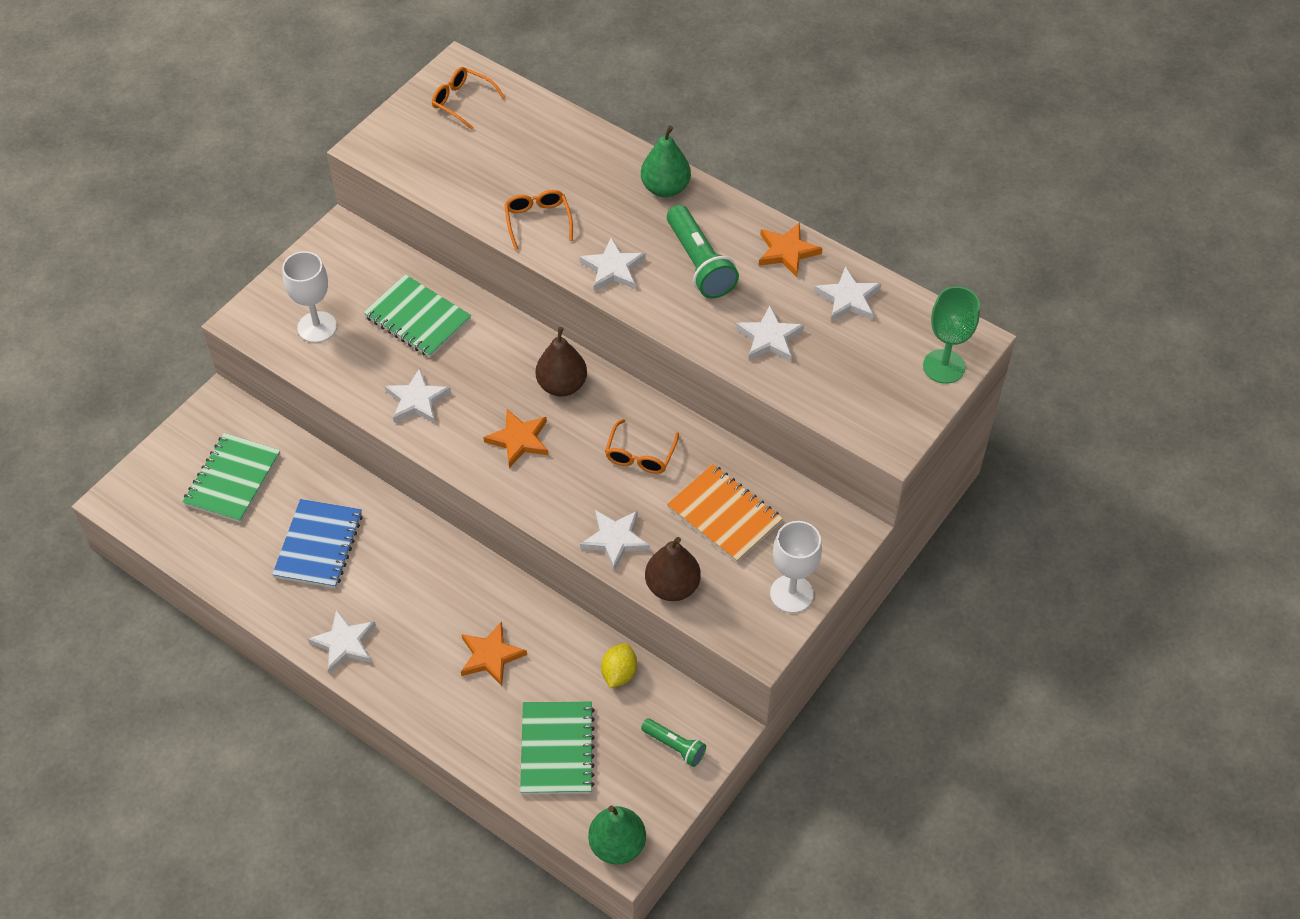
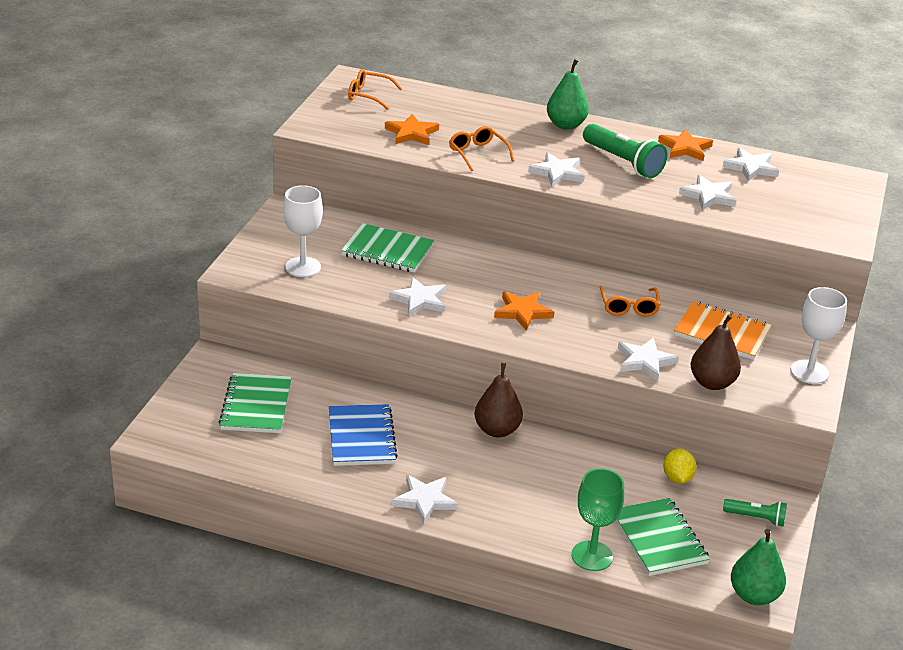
camera: 20 degrees left, 20 degrees down
(491, 656) = (560, 486): orange star -> orange star (411, 133)
(562, 385) = (536, 274): brown pear -> brown pear (497, 430)
(944, 366) = (850, 195): green goblet -> green goblet (592, 556)

